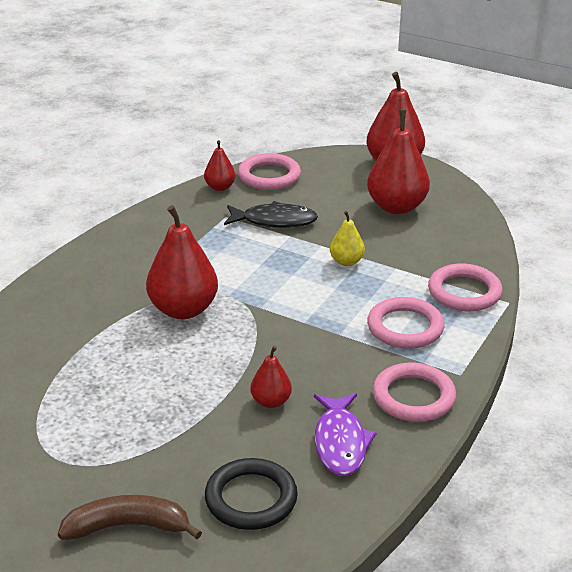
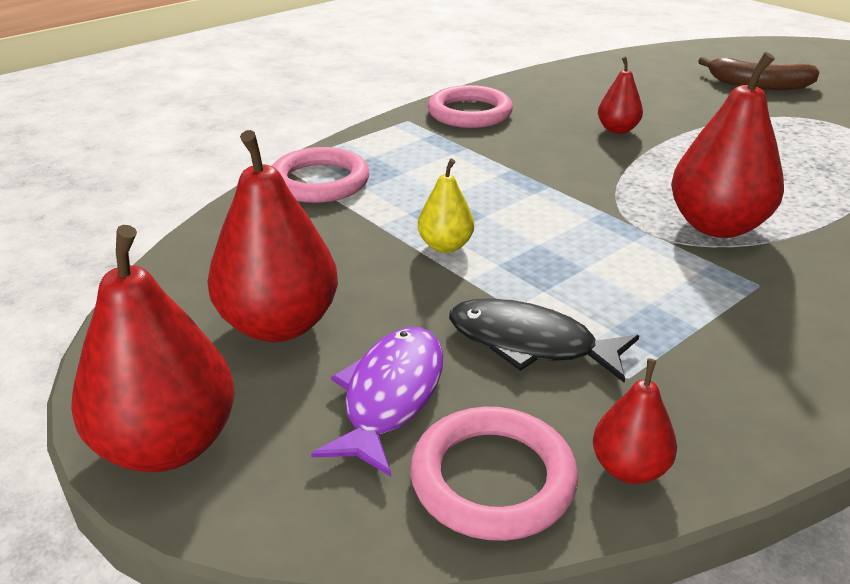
camera: 160 degrees left, 0 degrees up
(251, 498) = (652, 84): black ring -> none
(340, 442) = (560, 98): purple fish -> purple fish (390, 396)
(405, 327) = (429, 161): pink ring -> none

